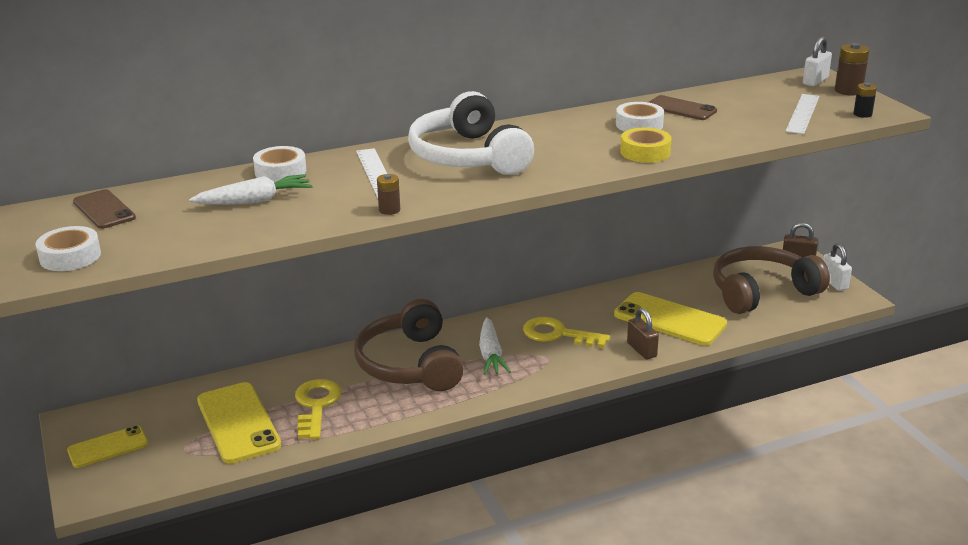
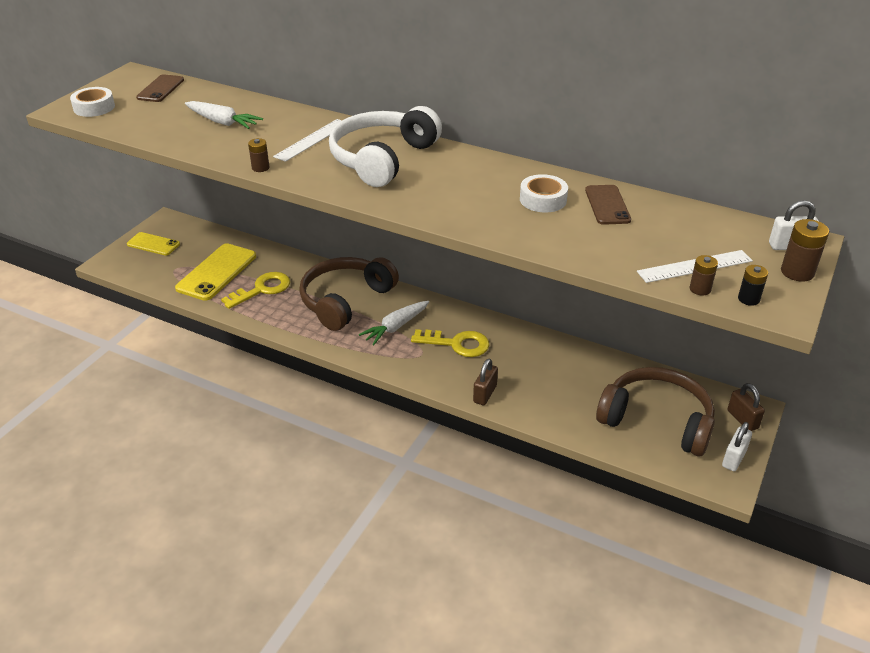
camera: 50 degrees right, 10 degrees up
(280, 171) = (274, 111): white tape -> none
(558, 334) = (457, 344): yellow key -> yellow key turned 120 degrees clockwise
(645, 152) = (491, 222): yellow tape -> none
(669, 319) = (546, 389): yellow phone -> none
(833, 122) = (700, 289): none -> brown battery

